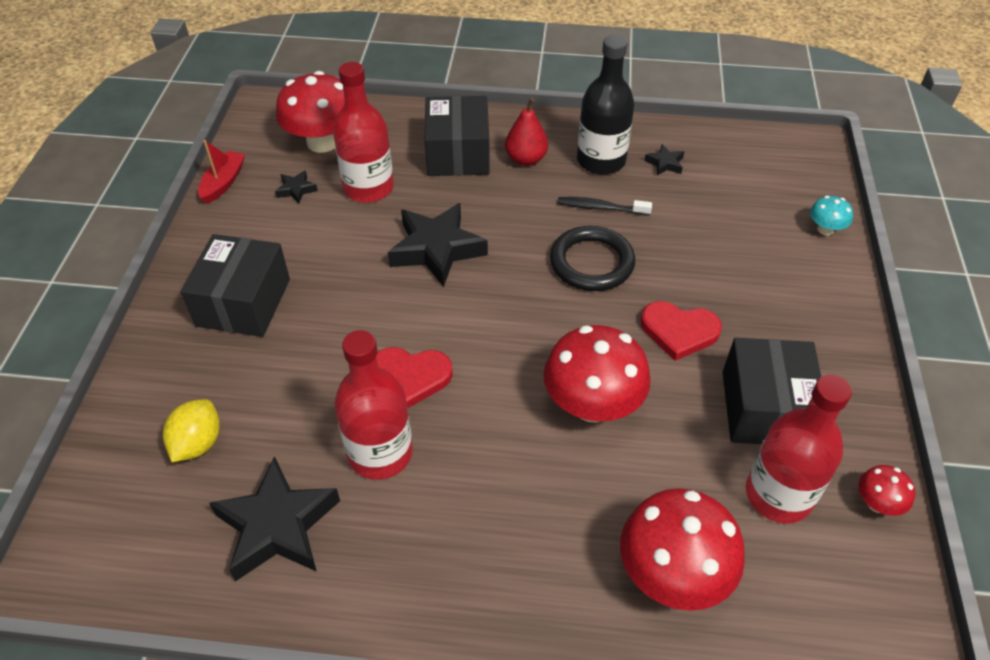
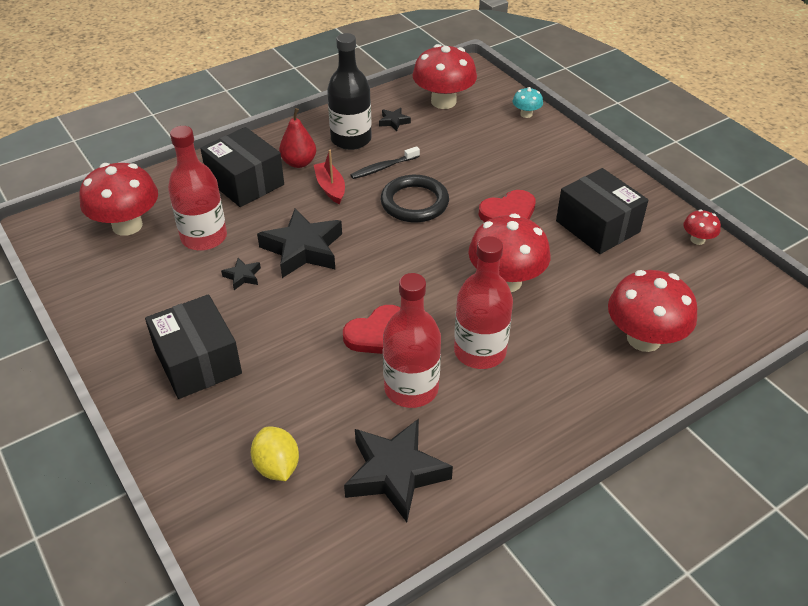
camera: 40 degrees left, 5 degrees down
(223, 183) = (75, 294): red boat -> red boat (330, 188)
(296, 190) = (146, 267): black star -> black star (242, 276)
(743, 167) = (443, 102): none -> red mushroom
(778, 495) = (650, 265): red bottle -> red bottle (480, 351)

